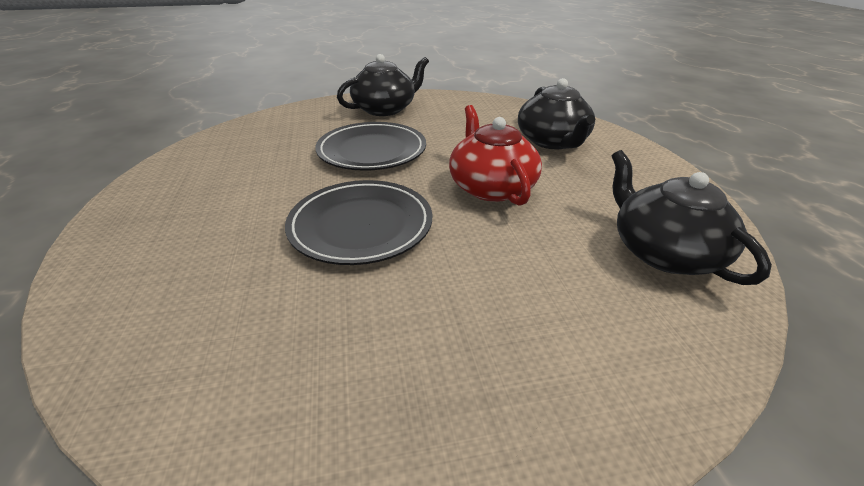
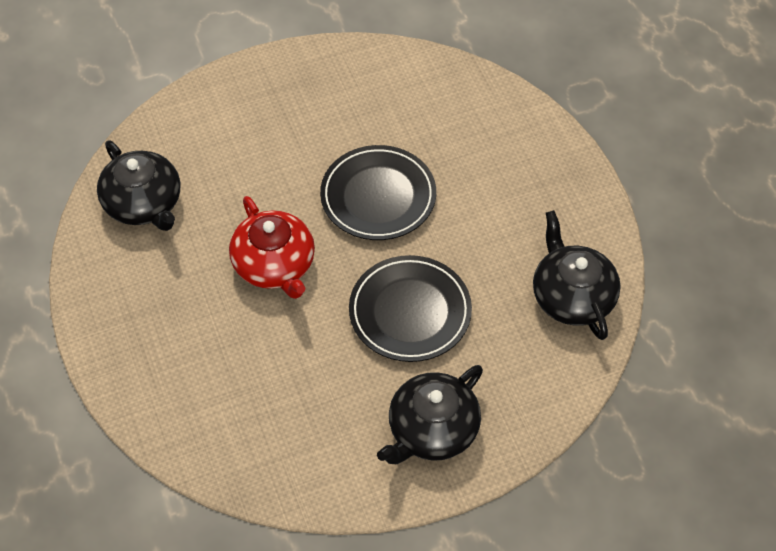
camera: 170 degrees right, 20 degrees up
(552, 141) = (203, 368): black teapot -> black teapot (572, 296)

